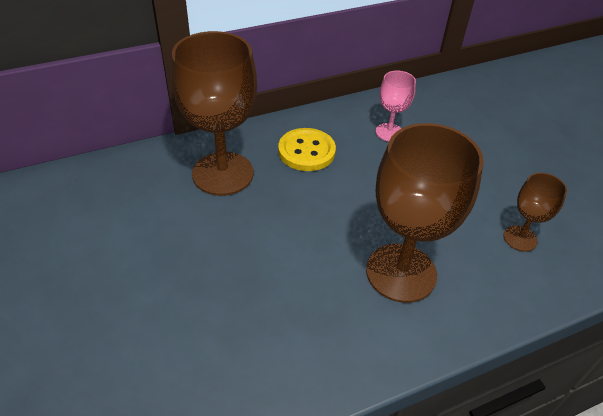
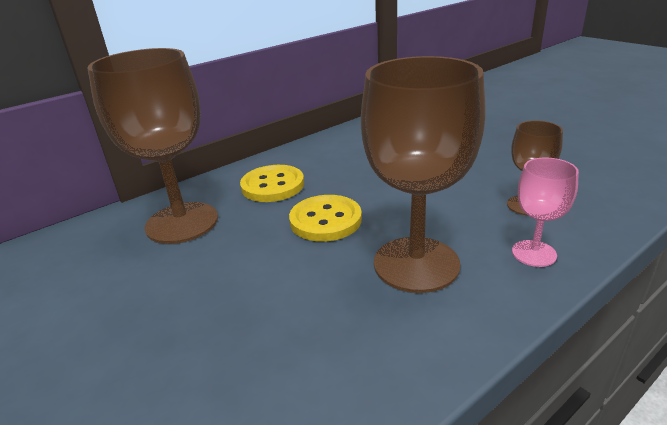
camera: 10 degrees left, 15 degrees down
(341, 205) = (325, 220): none -> yellow button
(389, 132) = (353, 155): pink goblet -> pink goblet (534, 253)

